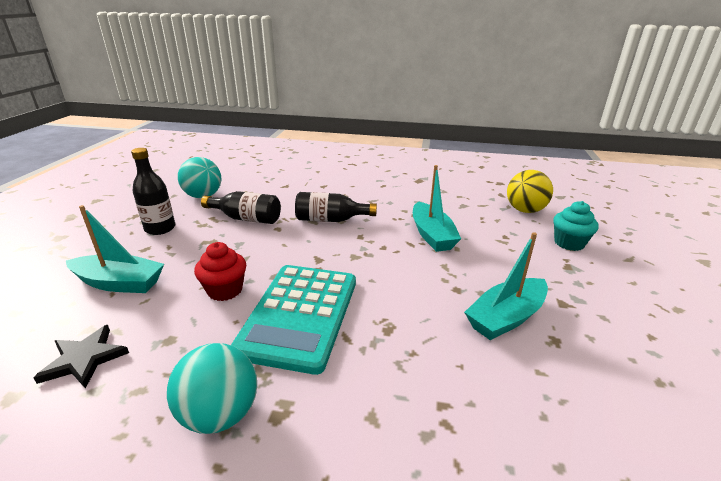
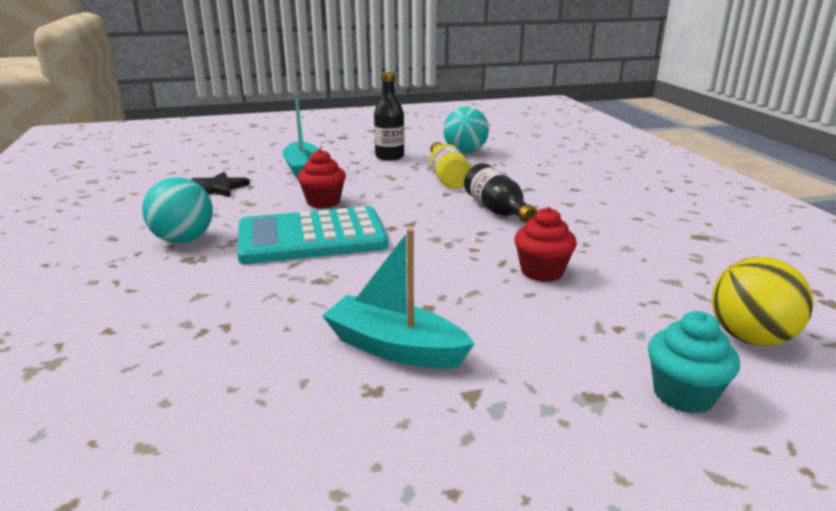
camera: 65 degrees right, 5 degrees down
(246, 219) = (447, 177): black bottle -> yellow bottle
(432, 235) = (542, 272): turquoise boat -> red cupcake

